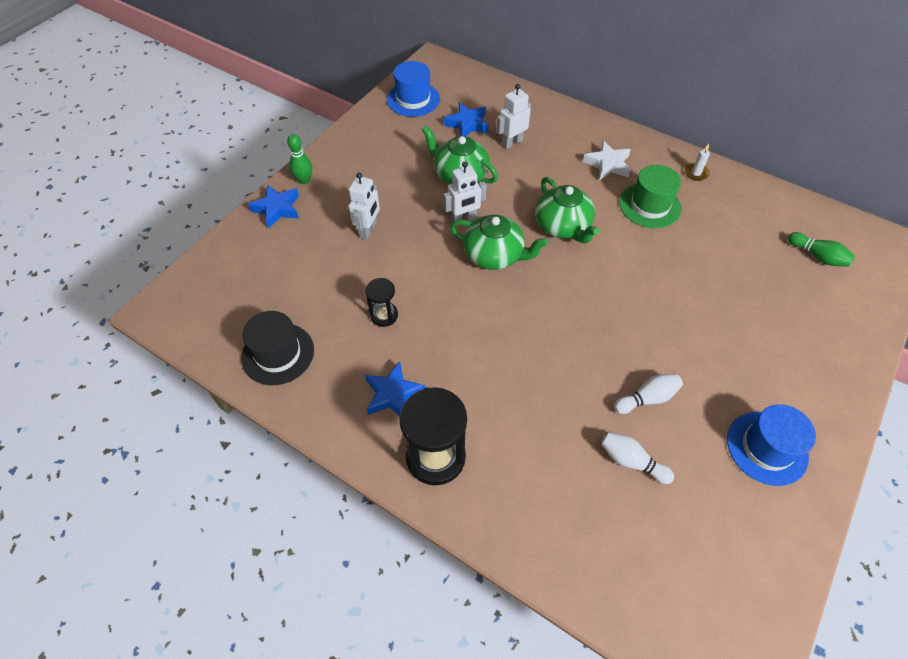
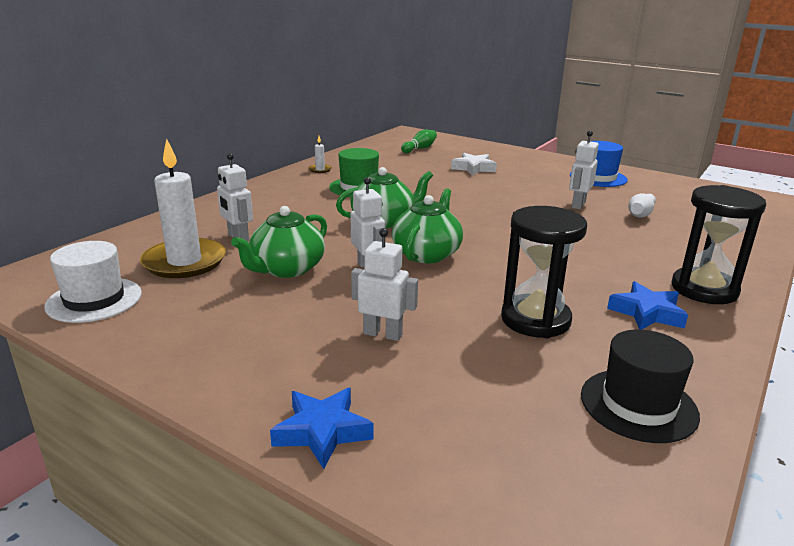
camera: 90 degrees left, 30 degrees down
(304, 180) = (252, 403): green bowling pin -> none
(384, 315) = (535, 320): black hourglass -> black hourglass, size x1.86
(413, 99) = (94, 300): blue hat -> white hat
(467, 124) = (184, 262): blue star -> white candle
(607, 164) = (296, 198): white star -> white star (473, 168)
(647, 398) = (578, 205): white bowling pin -> white robot

